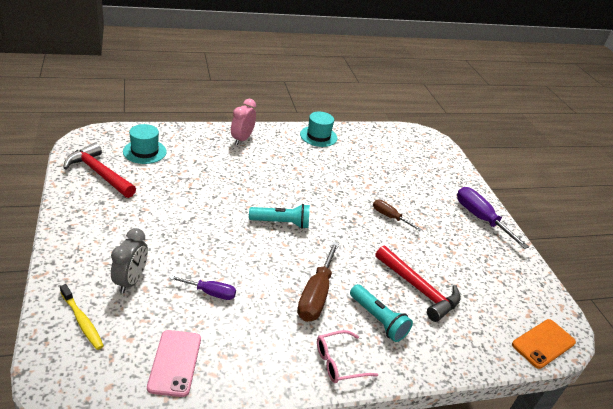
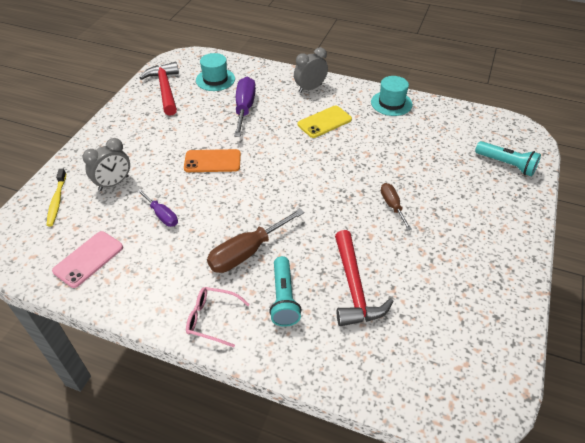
camera: 40 degrees right, 10 degrees up
(242, 139) = (310, 88): pink clock -> grey clock
(280, 165) = (324, 122): none -> yellow phone
(281, 223) = (276, 176): turquoise flashlight -> turquoise flashlight (506, 164)
(480, 218) = (504, 243): purple screwdriver -> purple screwdriver (244, 108)
(543, 343) = (446, 405): orange phone -> orange phone (212, 161)

